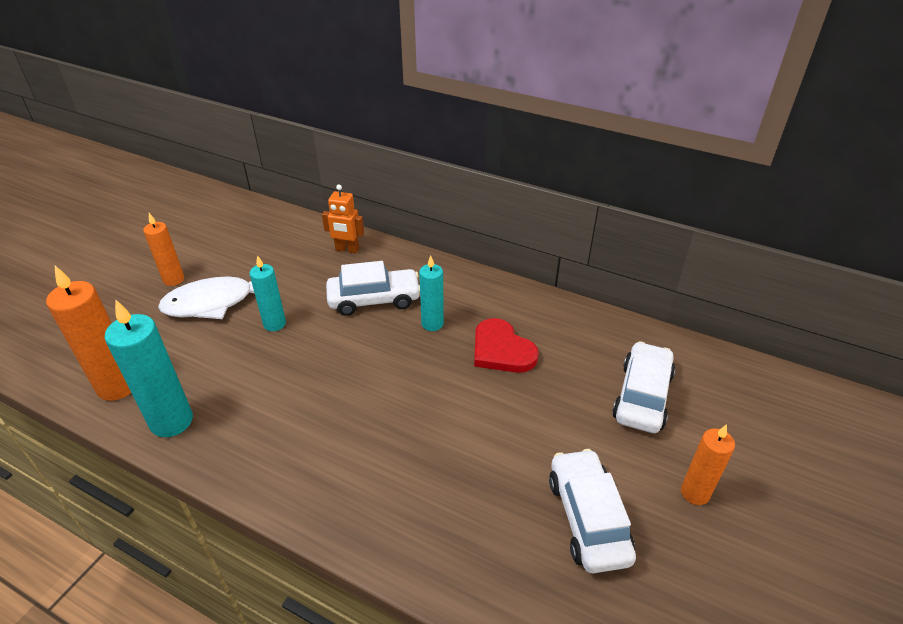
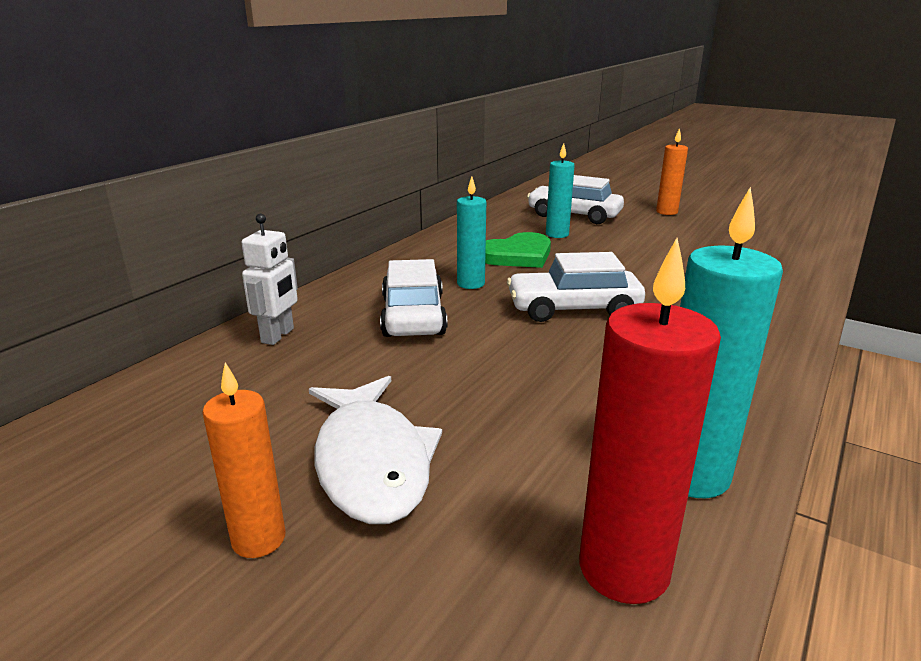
camera: 85 degrees left, 15 degrees down
(117, 386) = (624, 569): orange candle -> red candle
(274, 324) = (451, 390): turquoise candle -> turquoise candle (557, 234)
(347, 250) = (278, 336): orange robot -> white robot
(501, 350) = (517, 255): red heart -> green heart
(587, 518) = (708, 240): white car -> white car (573, 309)

